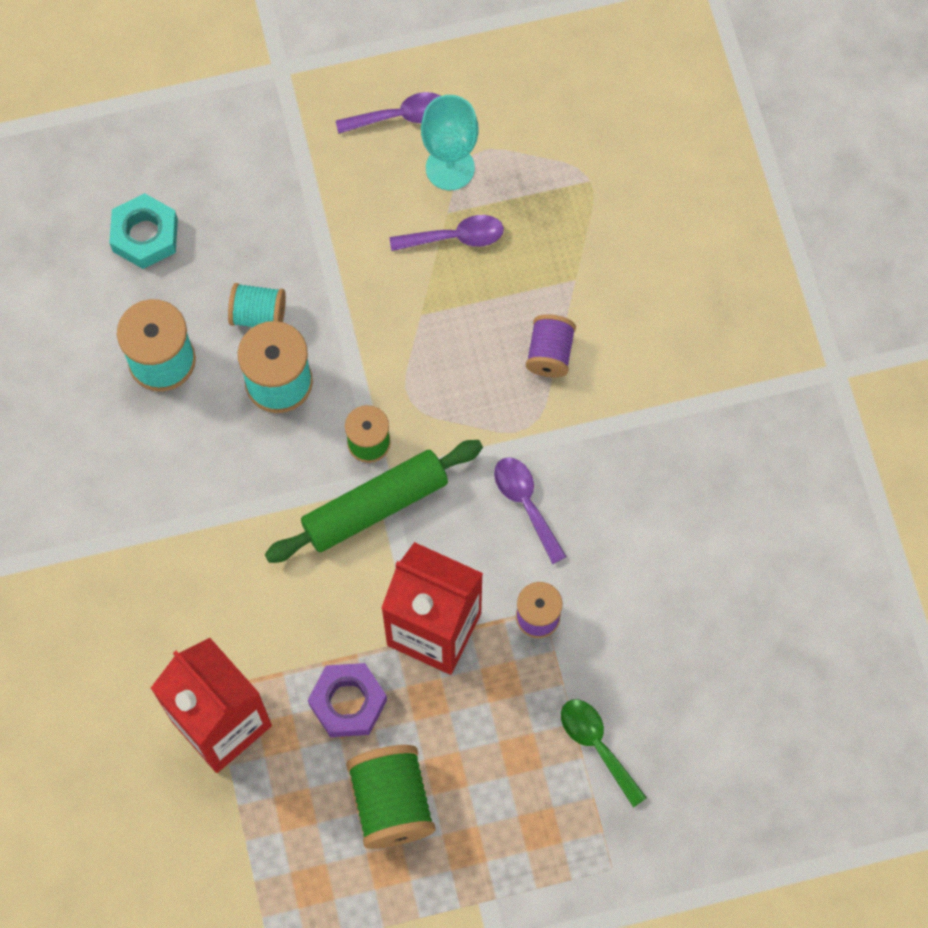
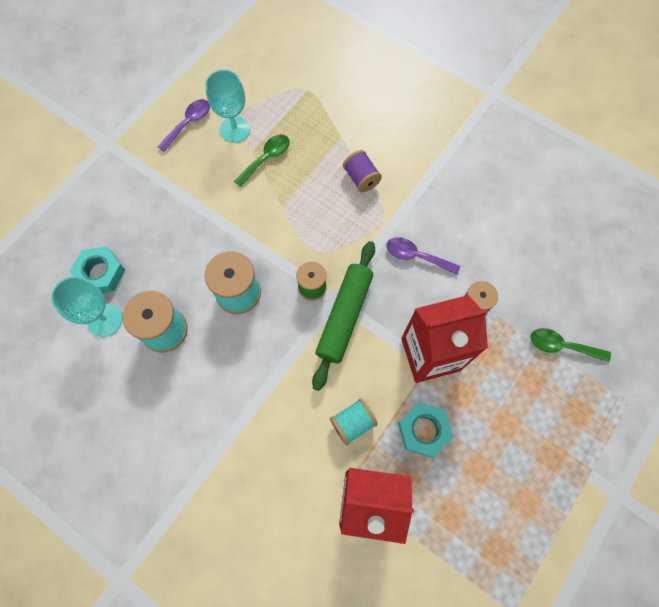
camera: 40 degrees left, 0 degrees up
(107, 296) = (105, 320): none -> turquoise goblet
(258, 315) = (198, 268): turquoise spool -> turquoise spool (352, 423)
(348, 702) = (423, 430): purple nut -> turquoise nut
(391, 803) = (495, 465): green spool -> none
(455, 237) = (266, 158): purple spoon -> green spoon

